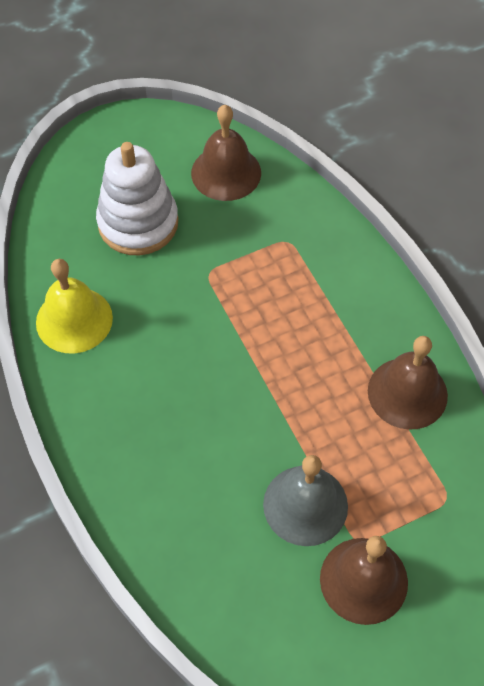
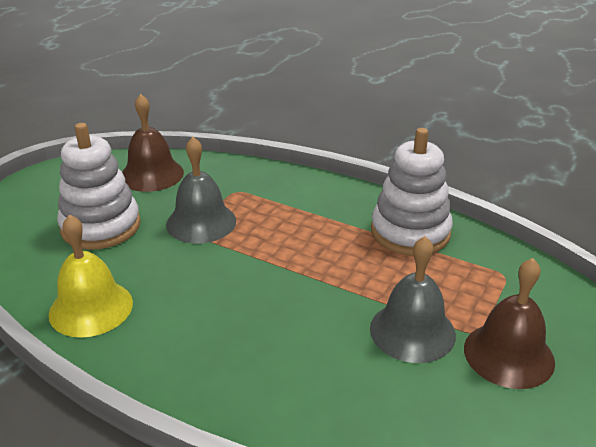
camera: 35 degrees left, 25 degrees down
(226, 267) = (201, 222): none -> grey bell
(407, 393) = (410, 232): brown bell -> white stacking toy

